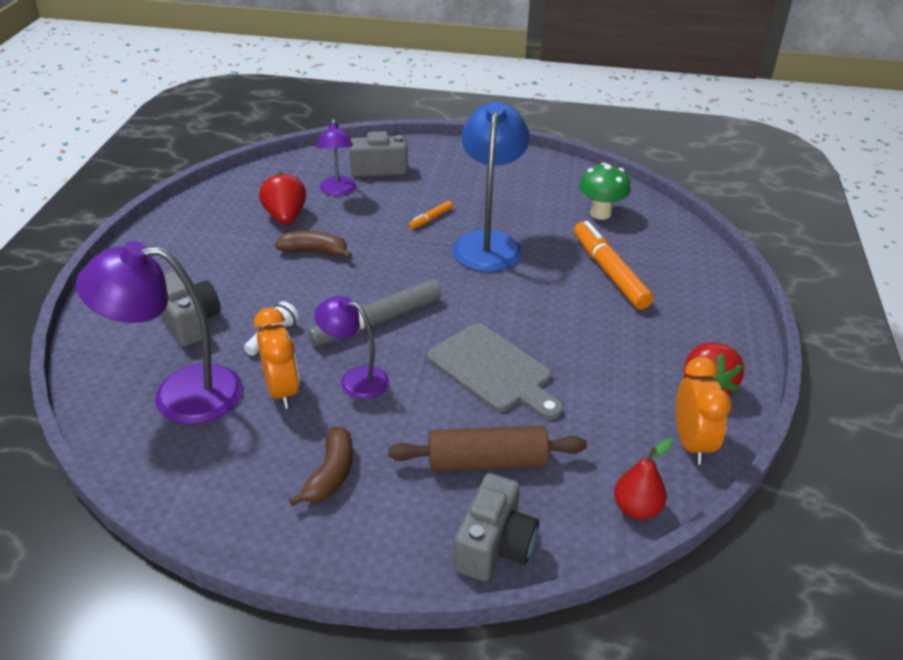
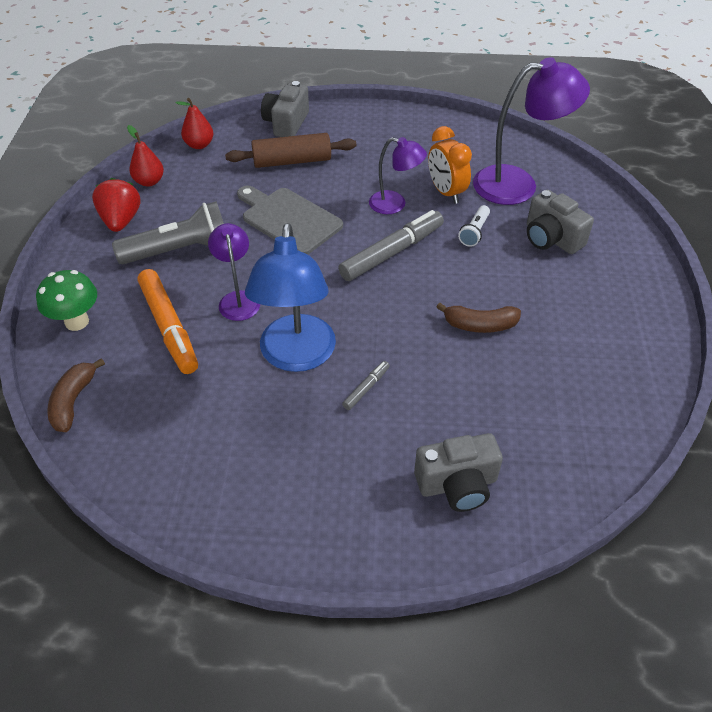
camera: 175 degrees right, 10 degrees up
(285, 217) = (536, 373): red strawberry -> none
(330, 474) = (391, 147): brown banana -> brown banana (73, 401)
(338, 191) = (494, 428): purple lamp -> purple lamp (238, 299)
(431, 219) = (366, 388): orange marker -> grey marker
(600, 213) = (156, 419): green mushroom -> green mushroom (77, 322)
(620, 344) = (180, 250): none -> grey flashlight
(692, 443) = (149, 182): orange clock -> red pear

